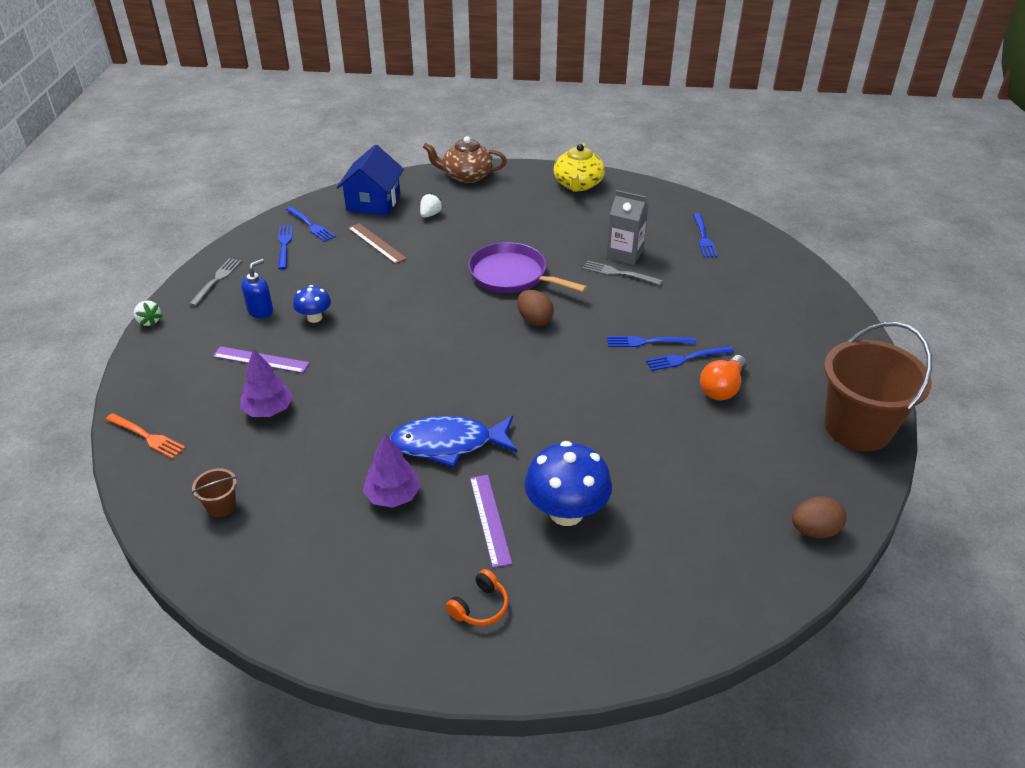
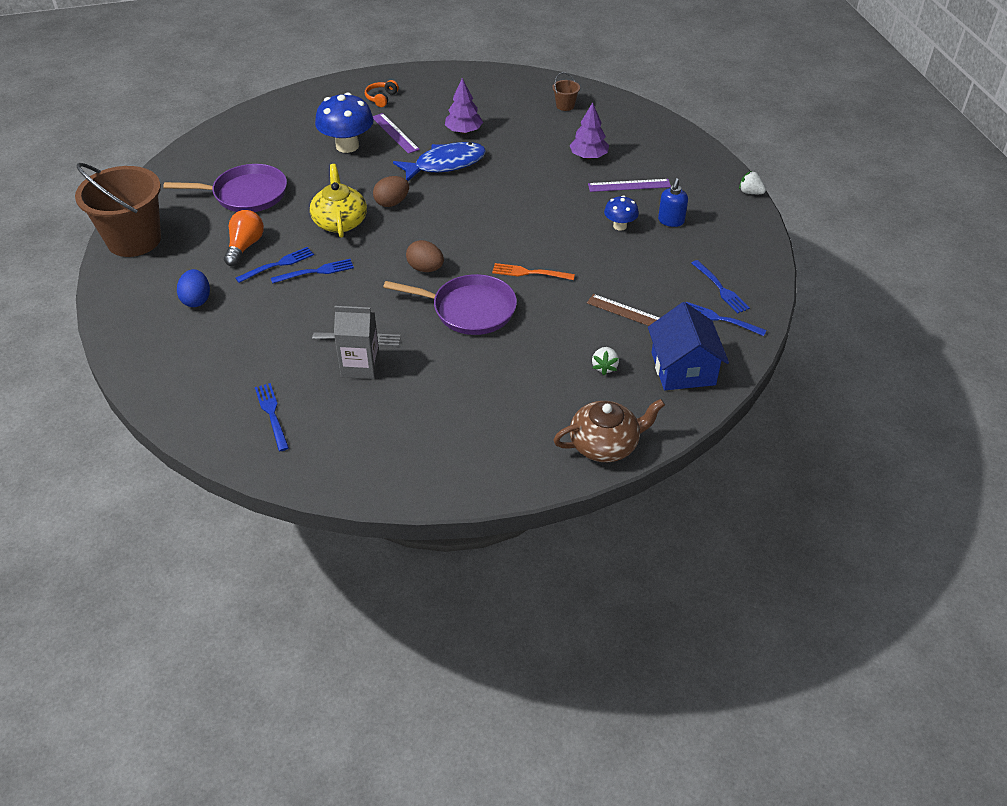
camera: 160 degrees right, 5 degrees up
(147, 436) = (652, 126): orange fork -> orange fork (530, 273)
(216, 280) = (740, 238): grey fork -> none
(578, 184) = (452, 468): yellow teapot -> yellow teapot (340, 222)
(718, 462) = (246, 194): none -> purple pan
(773, 340) = (196, 300): none -> blue egg
(814, 530) = (180, 170): brown egg -> brown egg (392, 203)

